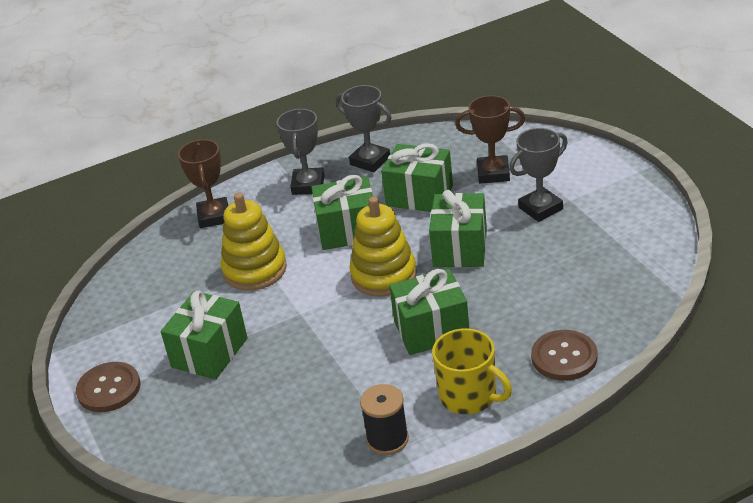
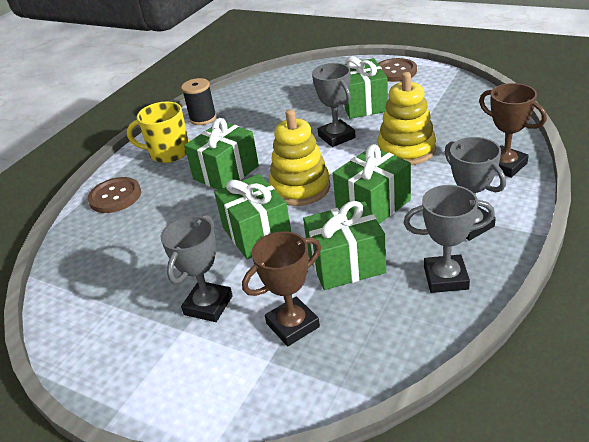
camera: 145 degrees right, 0 degrees up
(288, 319) = (336, 137): none -> grey trophy

